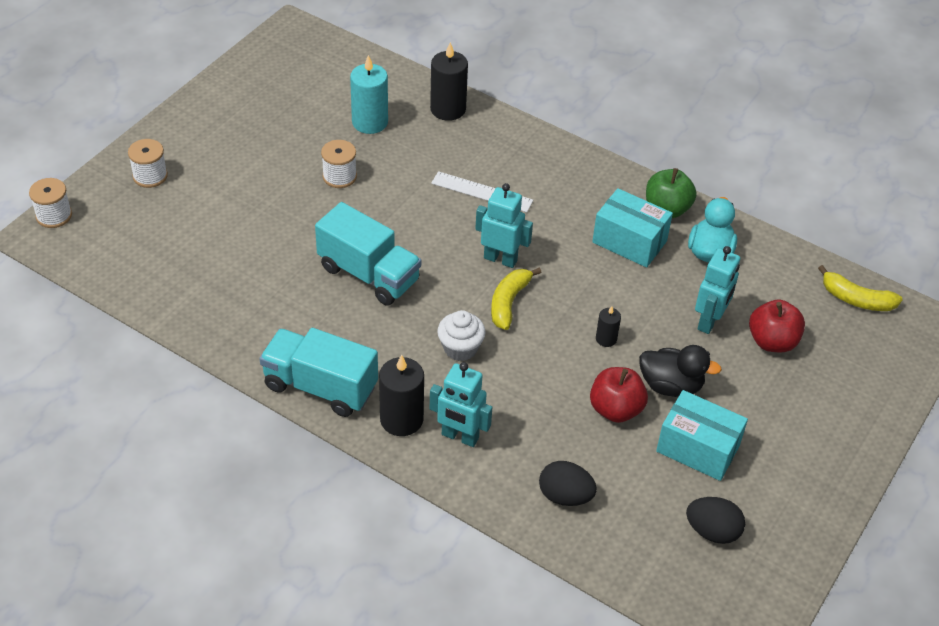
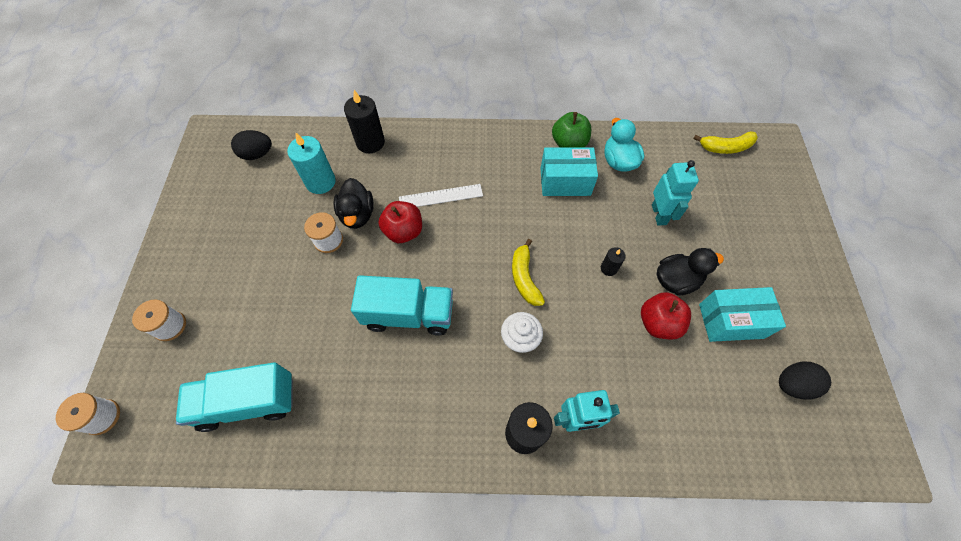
camera: 30 degrees left, 15 degrees up
(320, 387) = (442, 444): turquoise truck -> turquoise truck (248, 402)
(384, 168) = (357, 215): none -> black duck
(500, 259) = (493, 244): turquoise robot -> none
(565, 496) = (684, 422): black egg -> black egg (257, 154)
(772, 341) = (706, 207): red apple -> red apple (403, 231)

